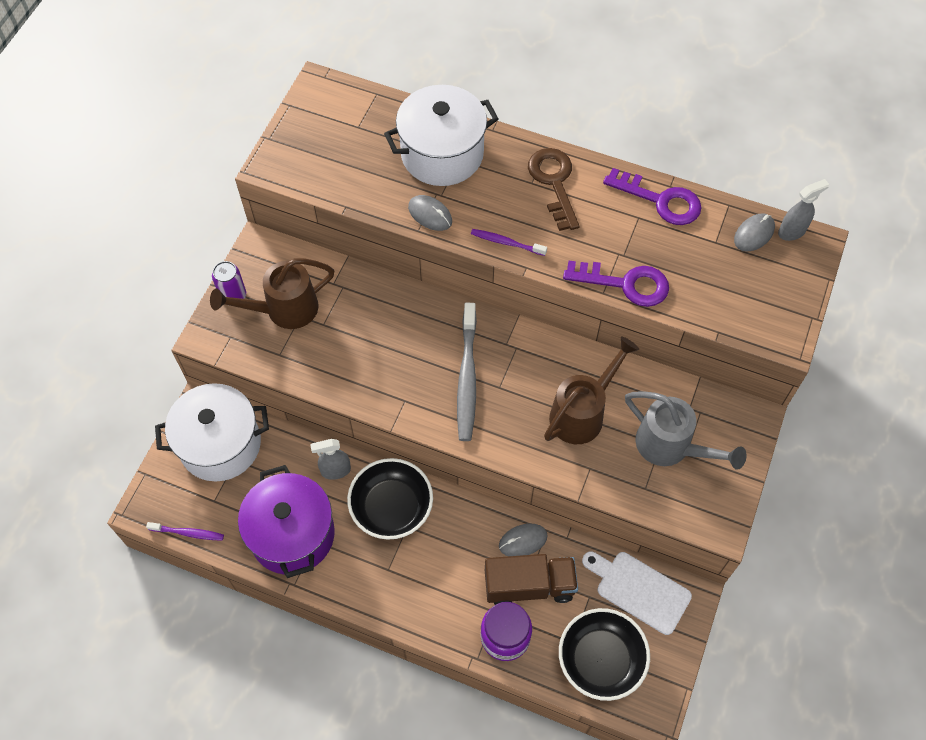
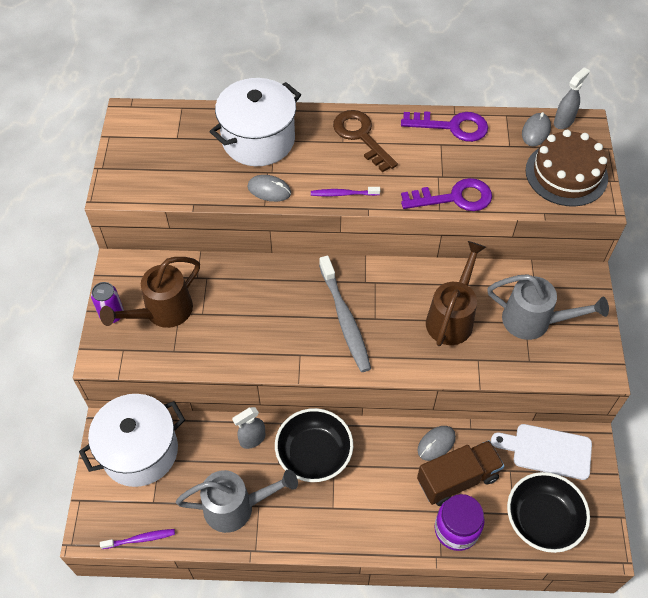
camera: 20 degrees left, 5 degrees down
(292, 534) = (236, 507): purple pot -> grey watering can
(765, 294) = (566, 174): none -> brown cake

